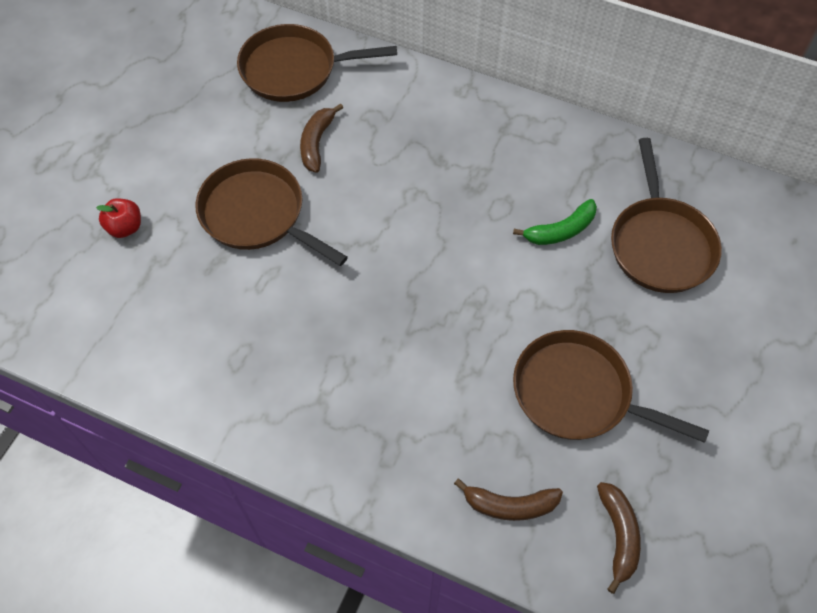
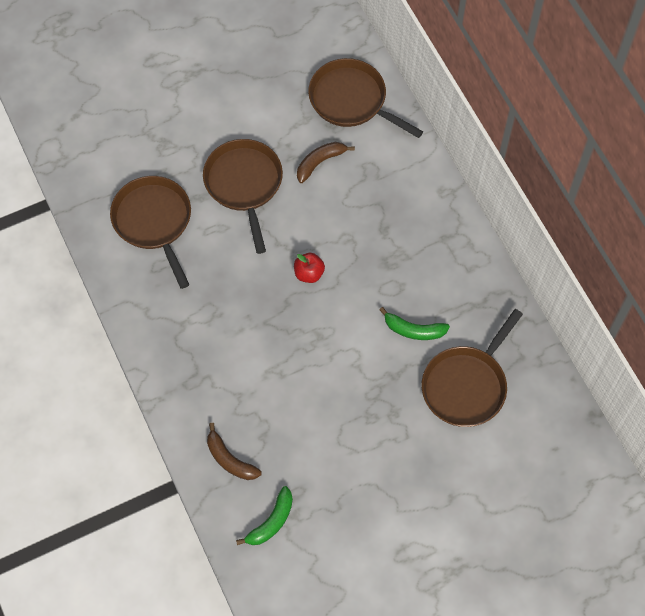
camera: 40 degrees right, 5 degrees up
(125, 227) = (164, 138): red apple -> red apple (309, 273)
(578, 393) = (326, 432): brown pan -> brown pan (154, 222)
(618, 535) = (271, 521): brown banana -> green banana

